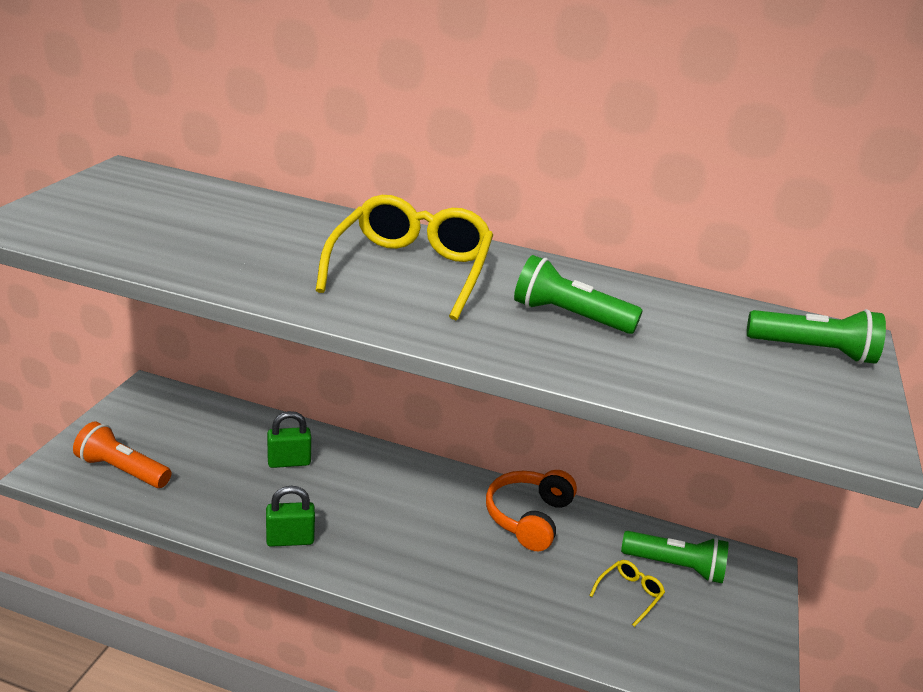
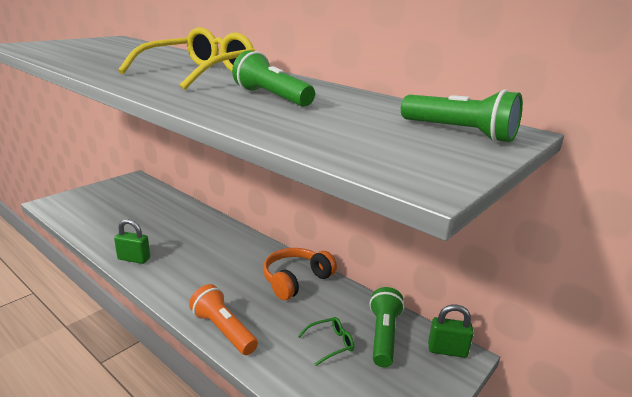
camera: 25 degrees right, 5 degrees down
(122, 470) = (83, 209): orange flashlight -> orange flashlight (223, 330)
(289, 462) = (173, 222): green padlock -> green padlock (447, 350)
(629, 594) = (330, 344): yellow glasses -> green glasses
(675, 567) = (383, 335): green flashlight -> green flashlight turned 120 degrees counterclockwise

